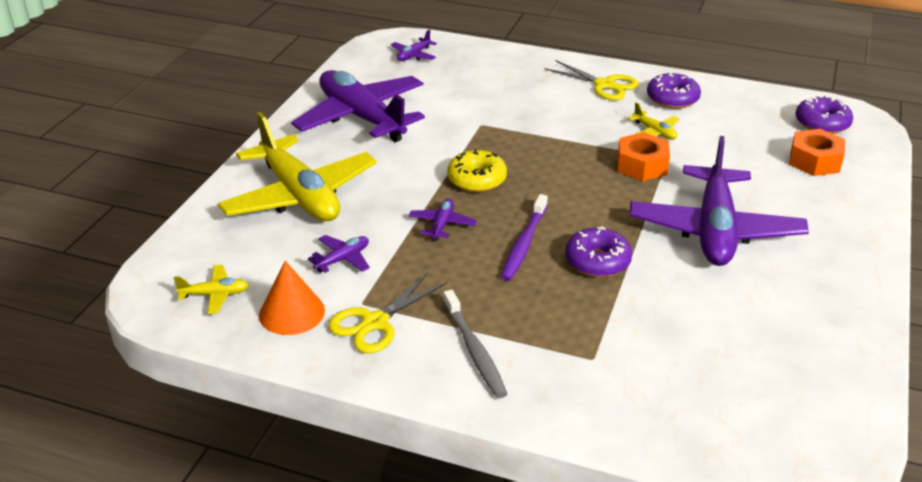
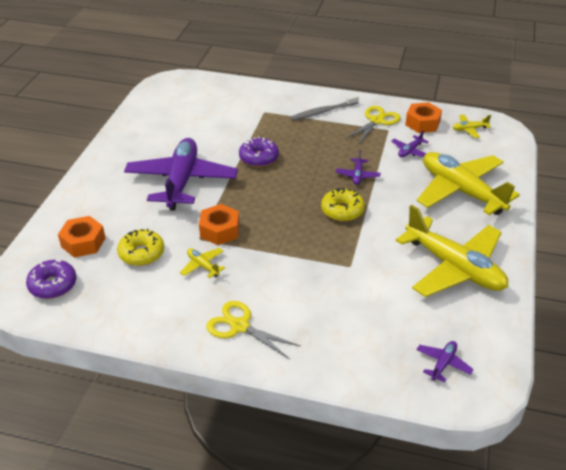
camera: 175 degrees right, 5 degrees up
(292, 312) = (422, 123): orange cone -> orange nut
(362, 117) = (454, 267): purple plane -> yellow plane
(474, 351) = (323, 112): grey toothbrush -> grey toothbrush turned 90 degrees counterclockwise
(524, 244) = (303, 166): purple toothbrush -> none
(672, 99) = (177, 309): purple donut -> none
(733, 147) = (141, 253): none -> yellow donut

